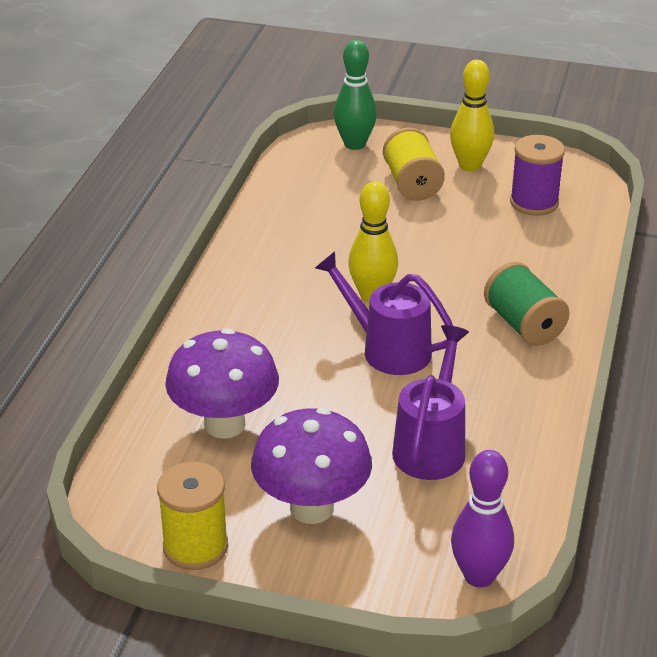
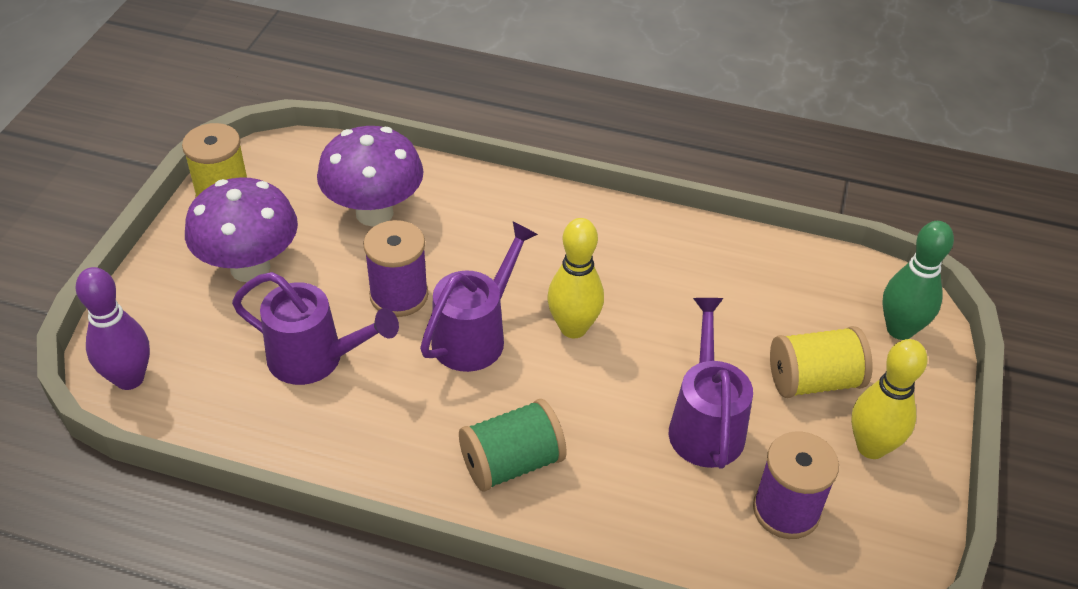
camera: 90 degrees right, 10 degrees up
(343, 399) = (399, 295): none -> purple spool
(463, 233) = (705, 423): none -> purple watering can

